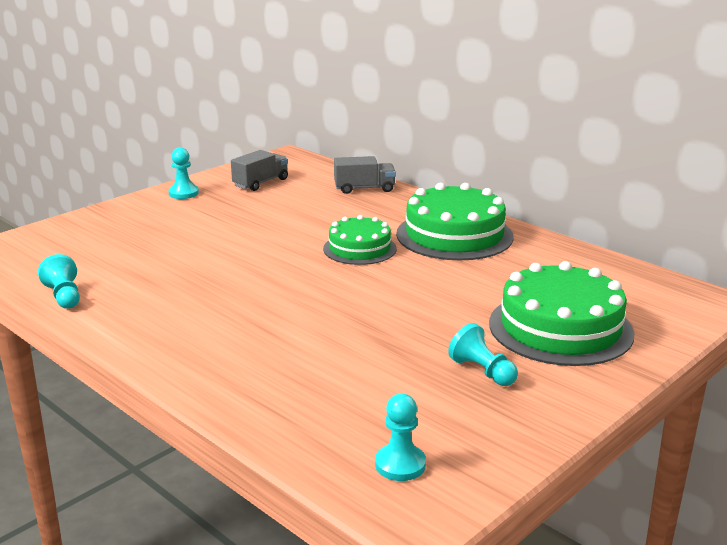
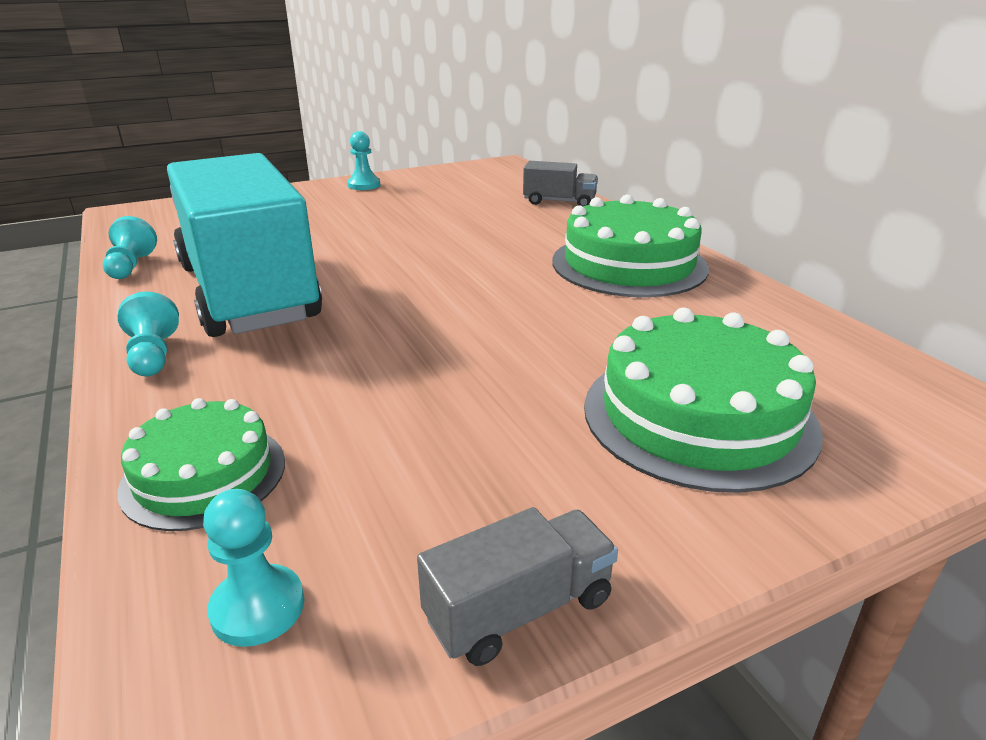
camera: 20 degrees right, 5 degrees up
(191, 301) = (248, 292): none -> turquoise truck
(260, 183) = (451, 184): grey truck -> grey truck (519, 609)
(359, 248) = (497, 263): green cake -> green cake (204, 475)
(482, 371) = (526, 463): turquoise pawn -> turquoise pawn (153, 355)

